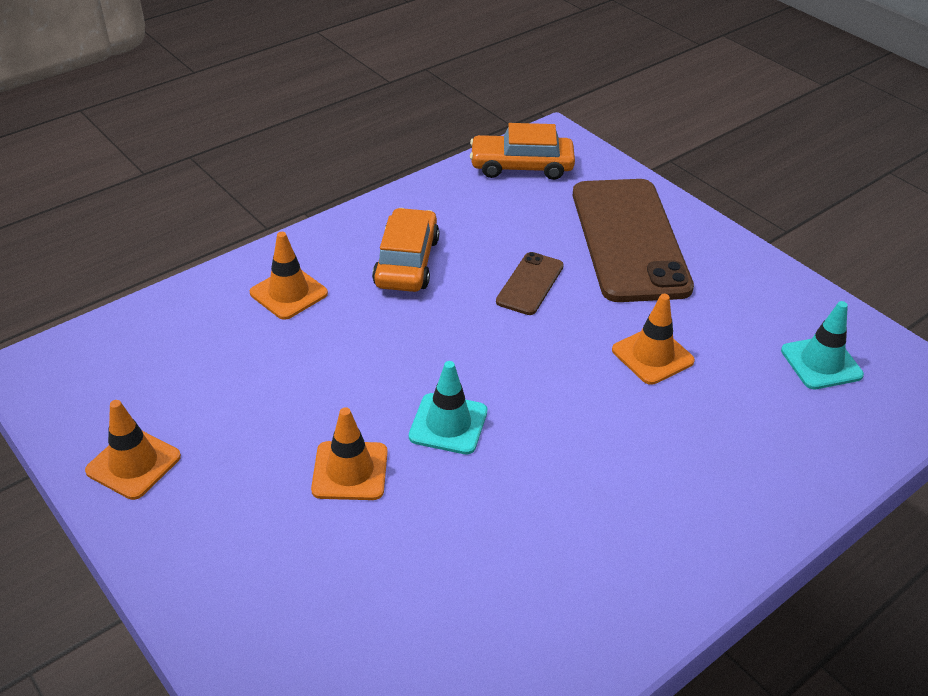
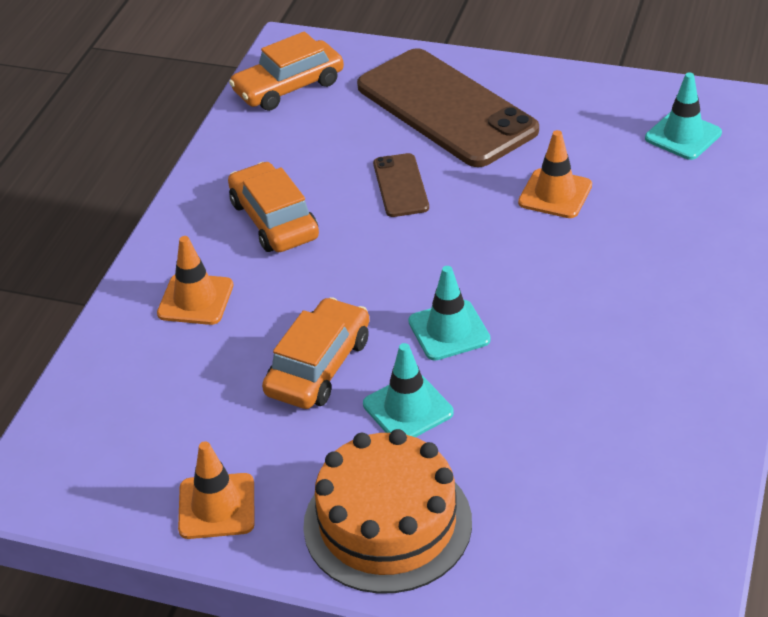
camera: 30 degrees left, 0 degrees up
(235, 560) = (387, 523): none -> orange cake
(320, 395) = (319, 366): none -> orange car
(350, 471) = (408, 408): orange traffic cone -> turquoise traffic cone

